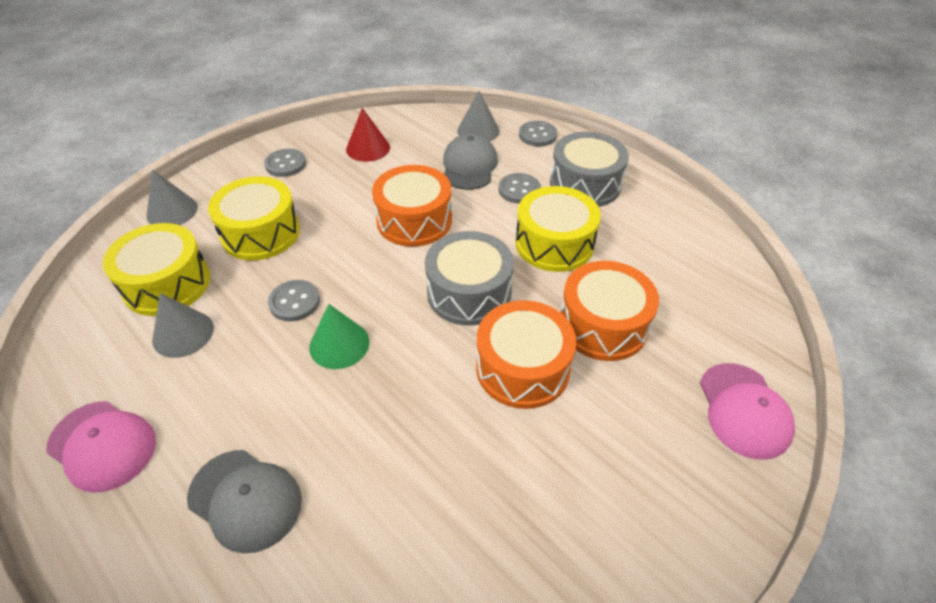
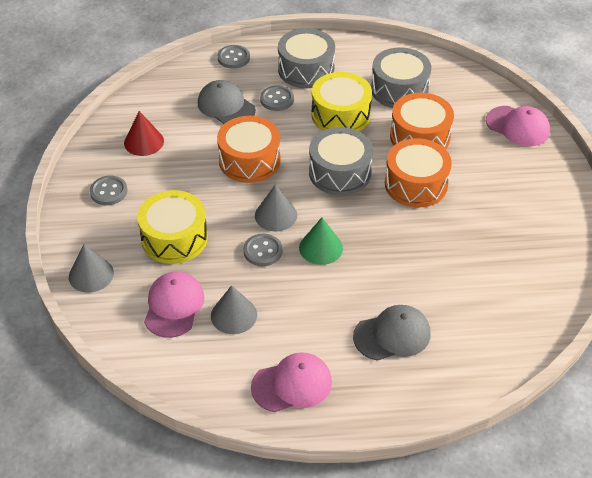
camera: 50 degrees left, 0 degrees up
(167, 284) = (174, 306): yellow drum -> pink cap
(478, 131) = (193, 80): grey cone -> grey cone (276, 215)
(652, 264) = (399, 89): none -> grey drum

